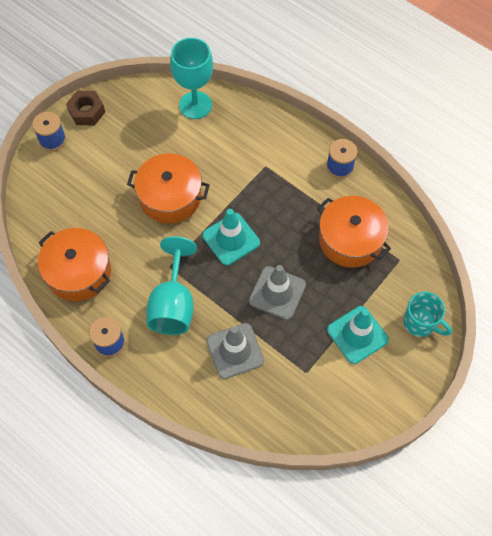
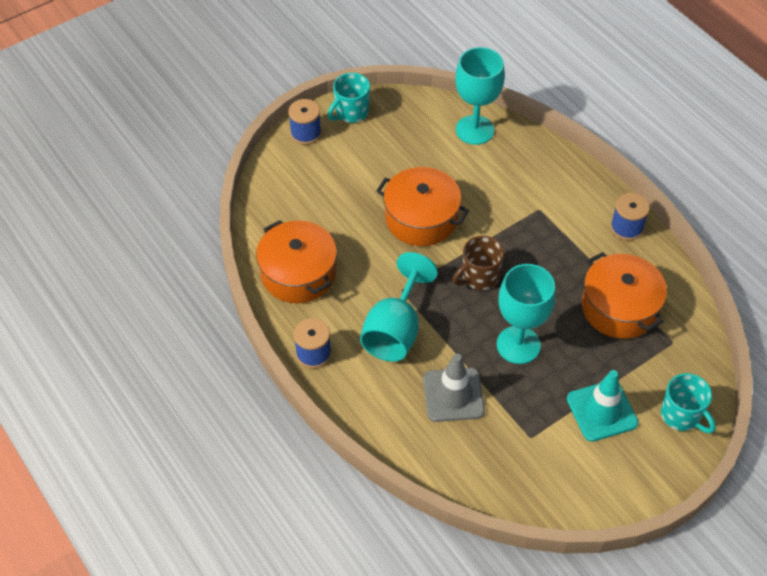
camera: 15 degrees right, 10 degrees down
(87, 112) = (351, 113): brown nut -> turquoise mug
(231, 239) = (479, 277): turquoise traffic cone -> brown mug
(277, 293) = (518, 345): grey traffic cone -> turquoise goblet

